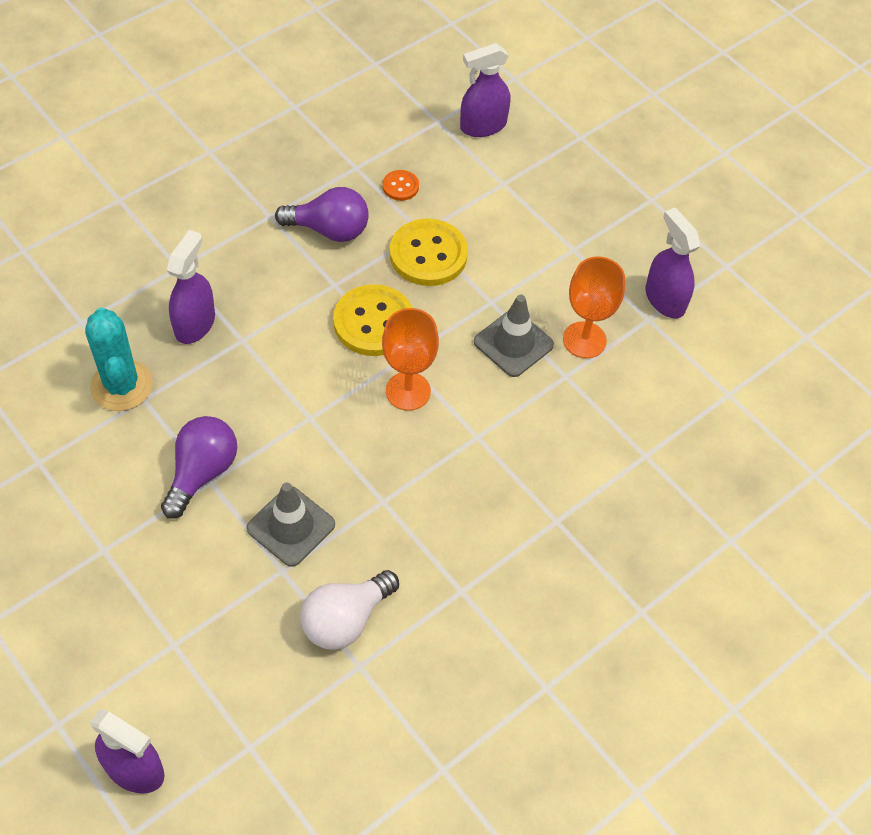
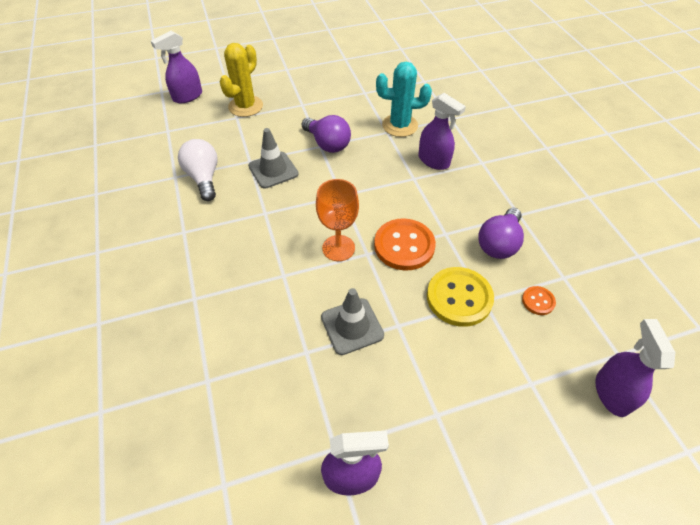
camera: 115 degrees right, 5 degrees down
(136, 643) = (245, 106): none -> yellow cactus
(373, 322) = (404, 246): yellow button -> orange button
(584, 340) = (334, 381): orange goblet -> none

